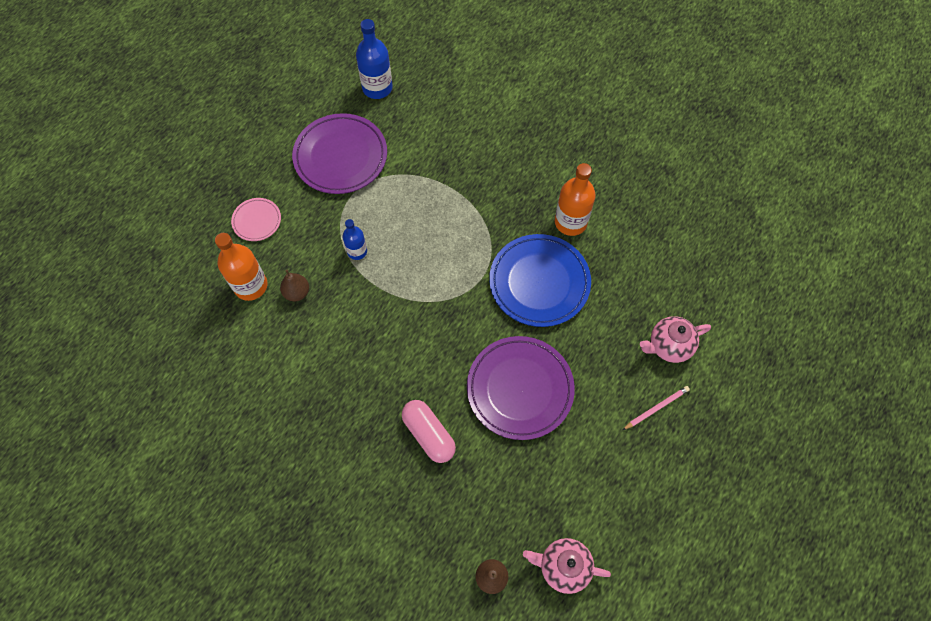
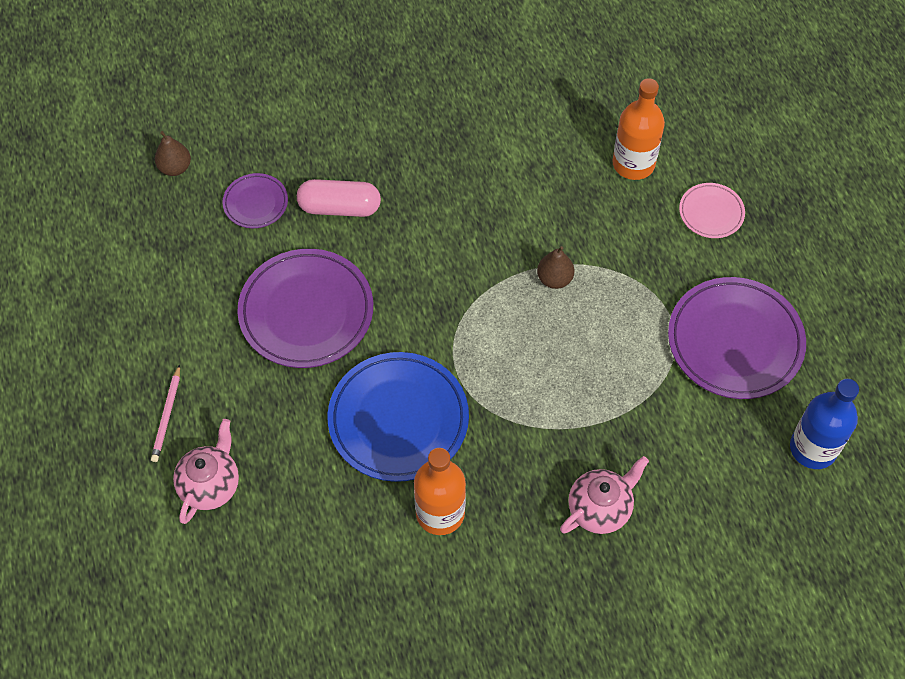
camera: 130 degrees right, 5 degrees down
(297, 292) = (590, 196): brown pear -> brown pear (554, 279)
(357, 251) = (592, 277): blue bottle -> none
(471, 492) = (255, 203): none -> purple plate
(563, 567) = (125, 224): pink teapot -> pink teapot (600, 509)

